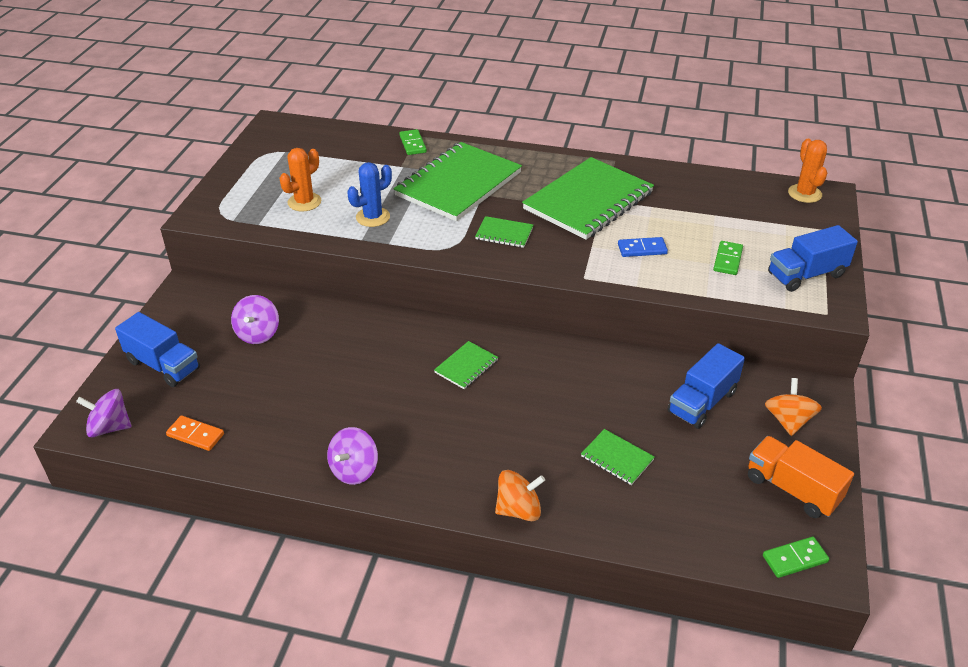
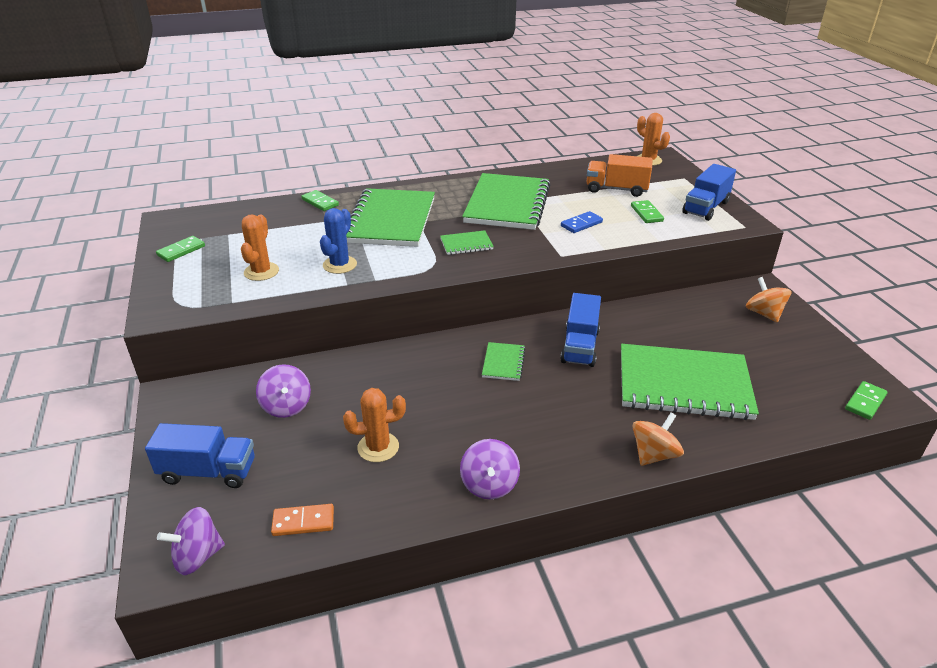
camera: 30 degrees left, 5 degrees down
(260, 159) = (181, 251): none -> green domino
(297, 399) = (378, 447): none -> orange cactus
(617, 458) = (684, 385): green notebook -> green notebook, size x2.31
(702, 402) = (698, 322): blue truck -> blue truck (580, 346)
(792, 489) = (814, 357): orange truck -> orange truck (616, 189)

